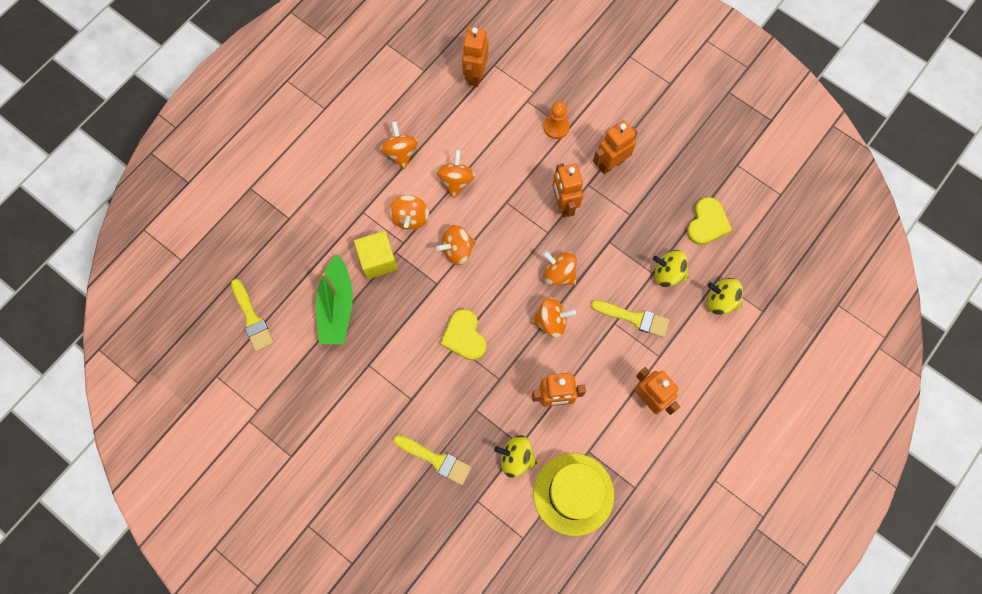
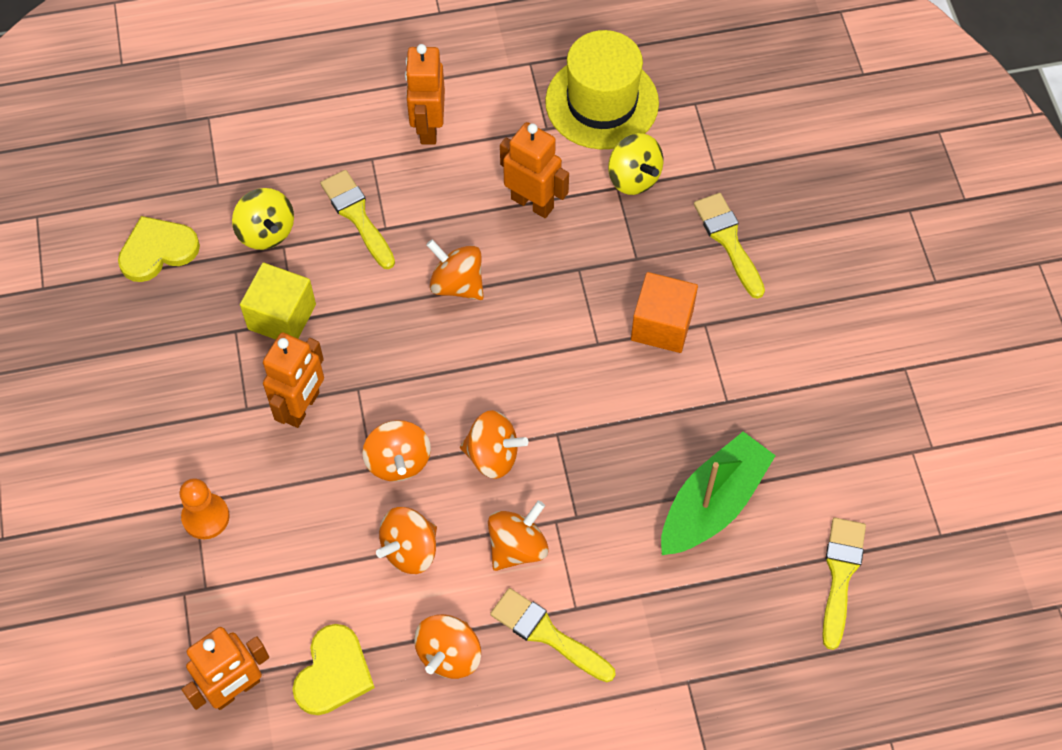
camera: 140 degrees left, 10 degrees down
(366, 192) = (547, 634): none -> yellow brush
(378, 260) = (609, 523): yellow cube -> yellow cube (282, 317)
(432, 381) = (662, 325): none -> orange cube
(464, 336) = (578, 345): yellow heart -> yellow heart (333, 673)
(559, 274) = (394, 329): orange spinning top -> orange spinning top (398, 461)
(611, 164) = (190, 411): orange robot -> none
(721, 301) = (241, 160): yellow spinning top -> none

